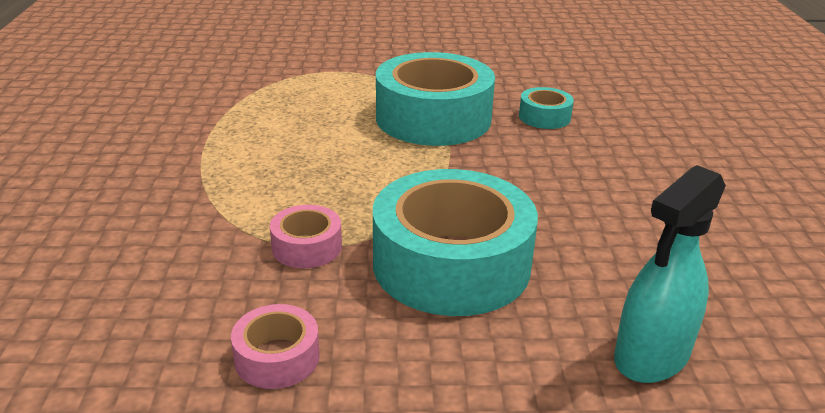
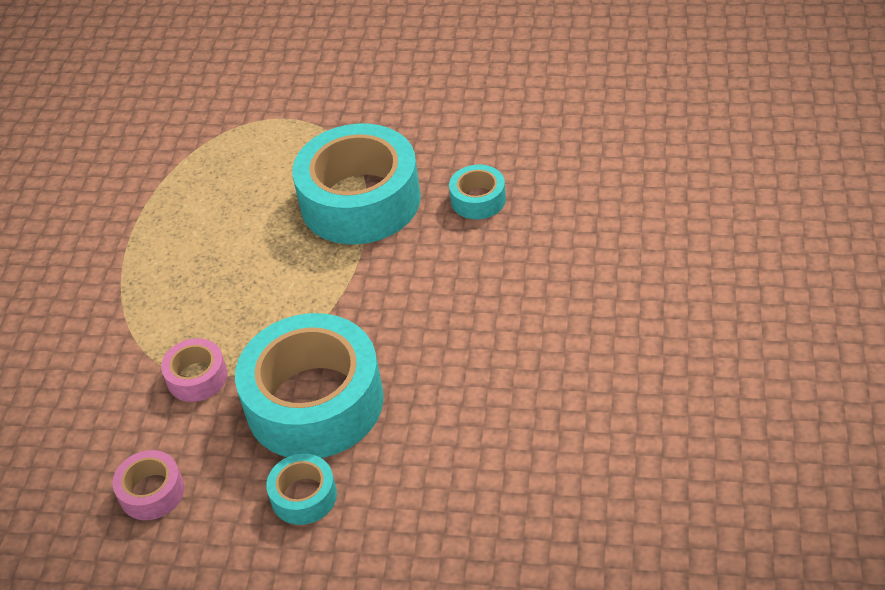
camera: 15 degrees right, 15 degrees up
(475, 352) = (304, 496): none -> turquoise tape
(651, 357) = (442, 509): turquoise spray bottle -> none

